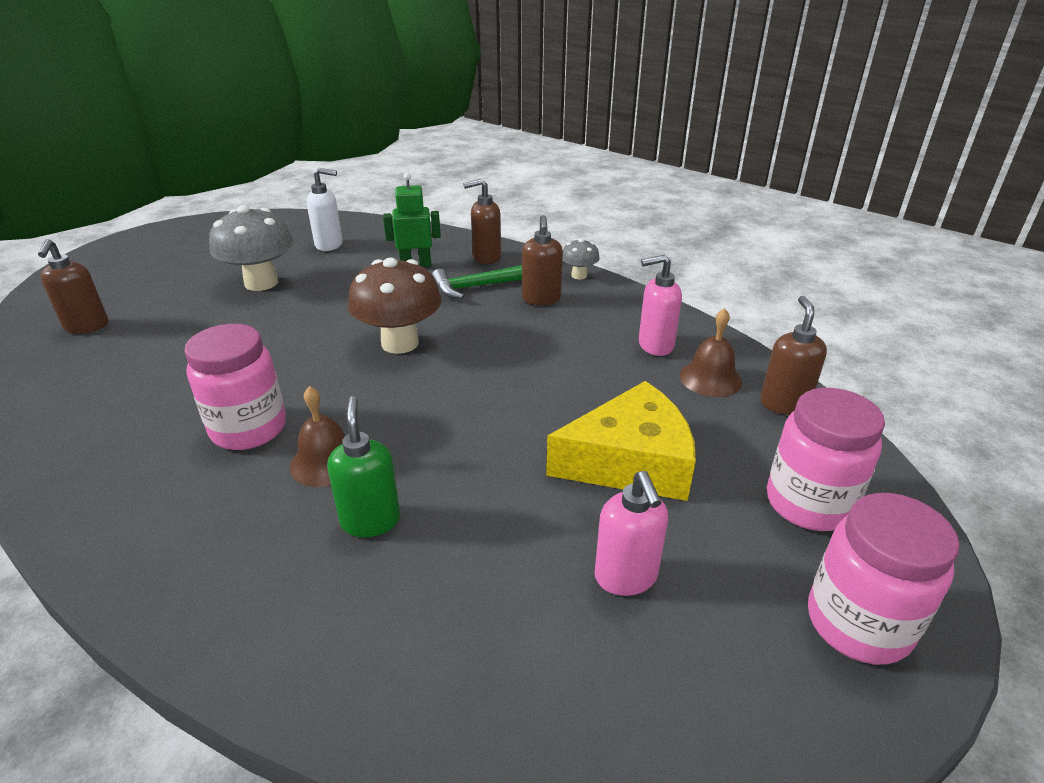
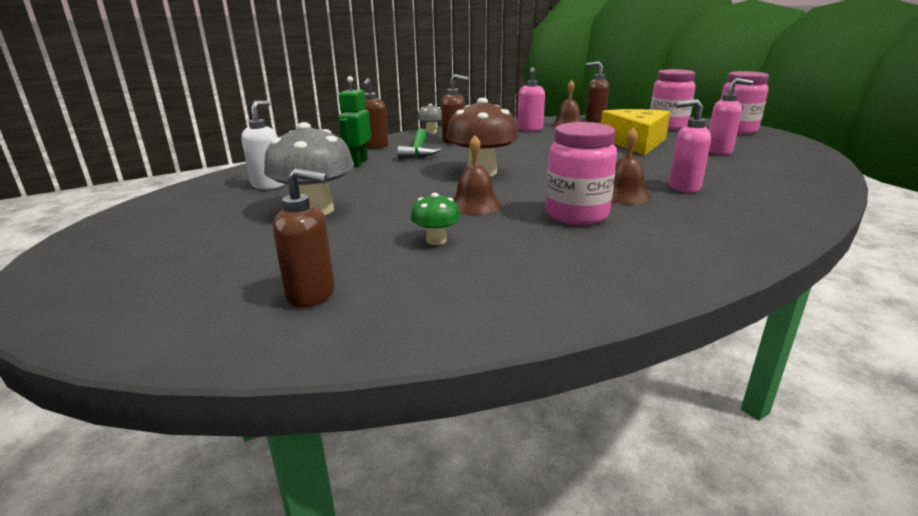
camera: 70 degrees left, 10 degrees down
(182, 355) = (436, 240): none -> green mushroom
(282, 358) = (475, 204): none -> brown bell
(370, 520) = (683, 187): green soap dispenser -> pink soap dispenser

